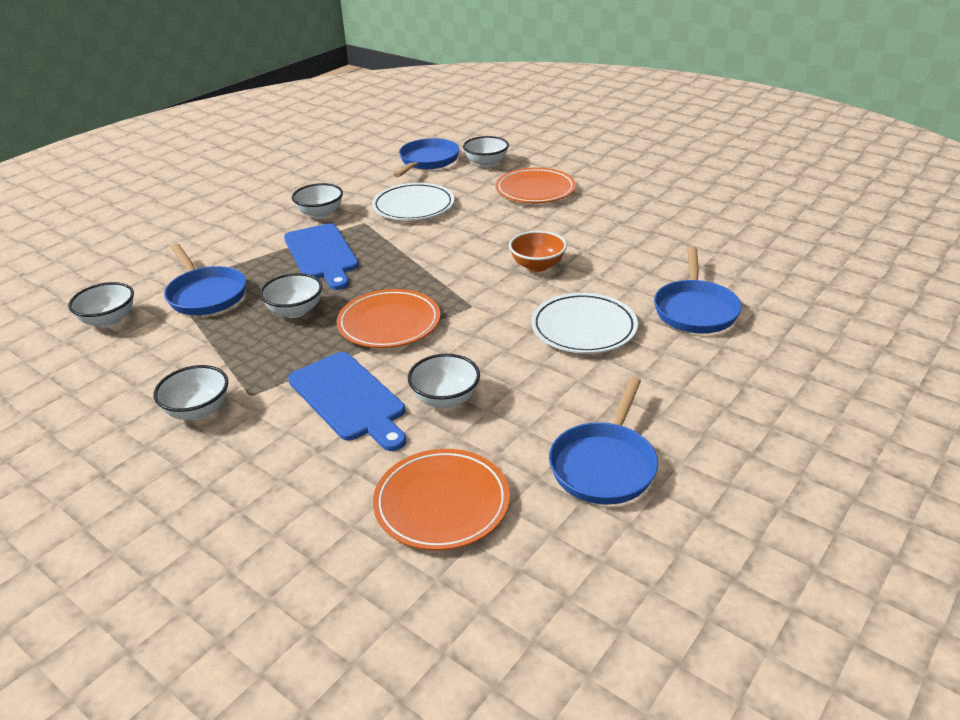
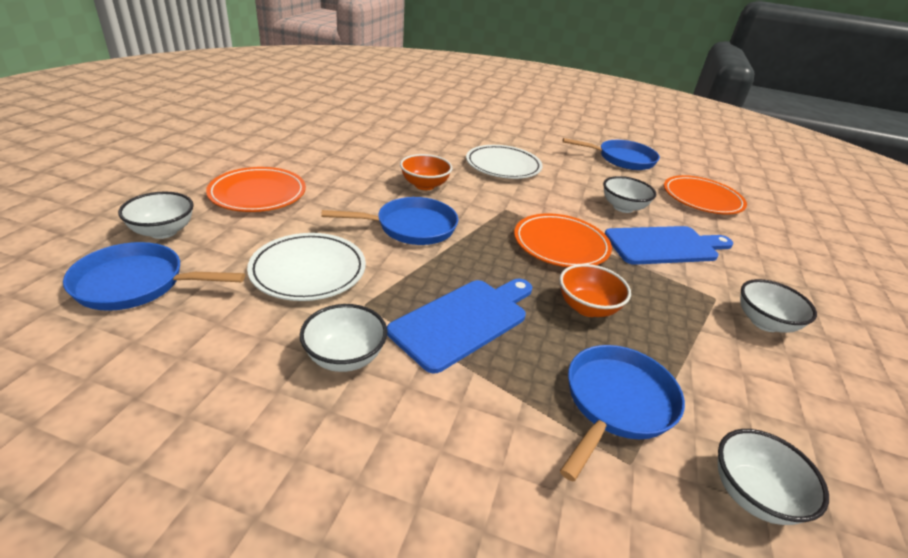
camera: 115 degrees left, 0 degrees up
(295, 311) = (587, 308): white bowl -> orange bowl
(349, 399) = (665, 246): blue cutting board -> blue cutting board turned 45 degrees clockwise
(695, 309) = (456, 134): blue pan -> blue pan (411, 227)

